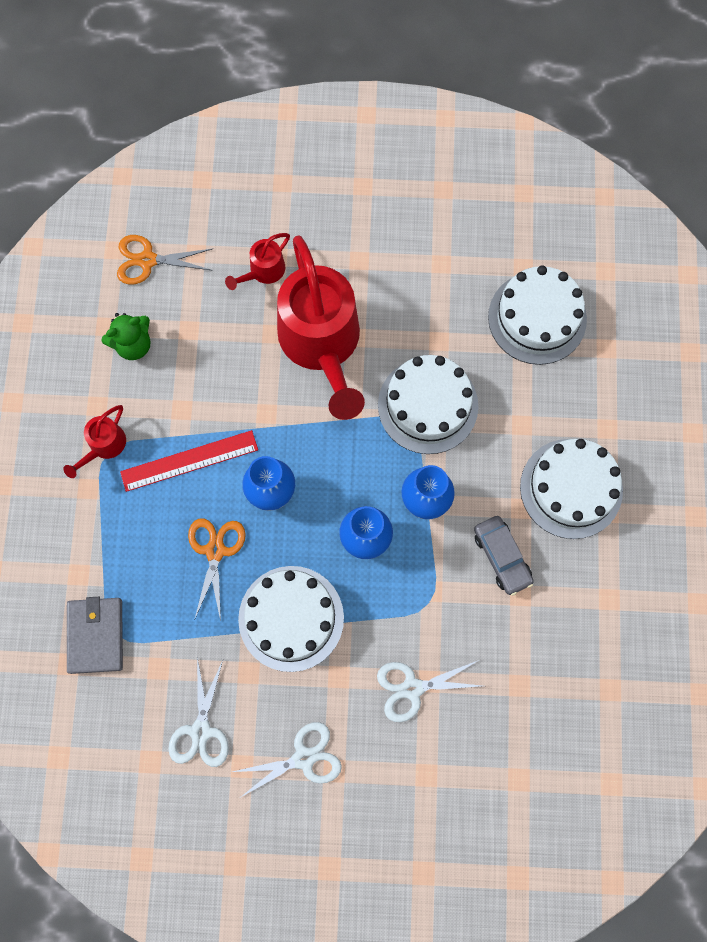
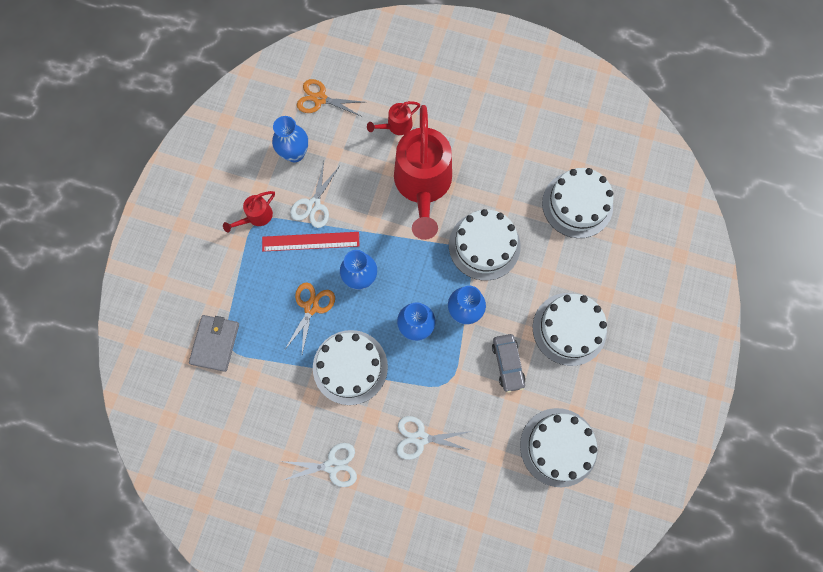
camera: 15 degrees right, 0 degrees up
(133, 344) = (295, 153): green teddy bear -> blue vase
(201, 731) = (267, 427): white scissors -> white scissors (313, 205)
(598, 650) = (558, 447): none -> white cake

